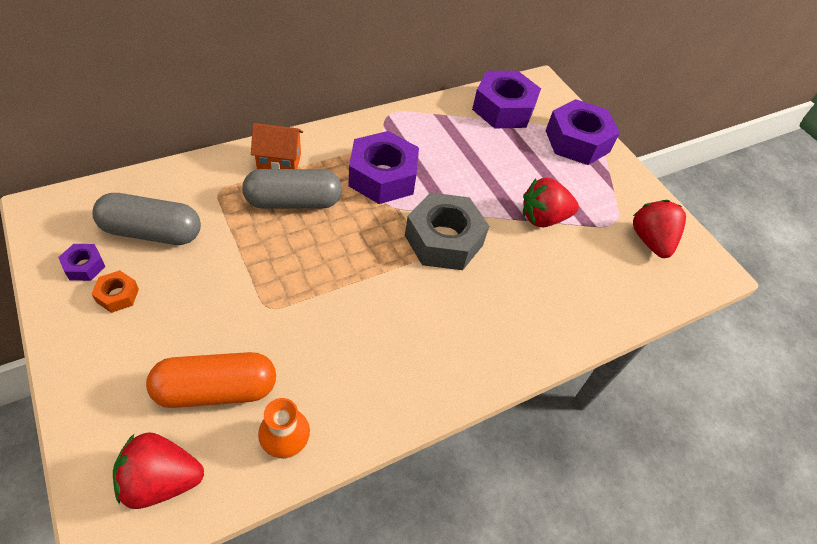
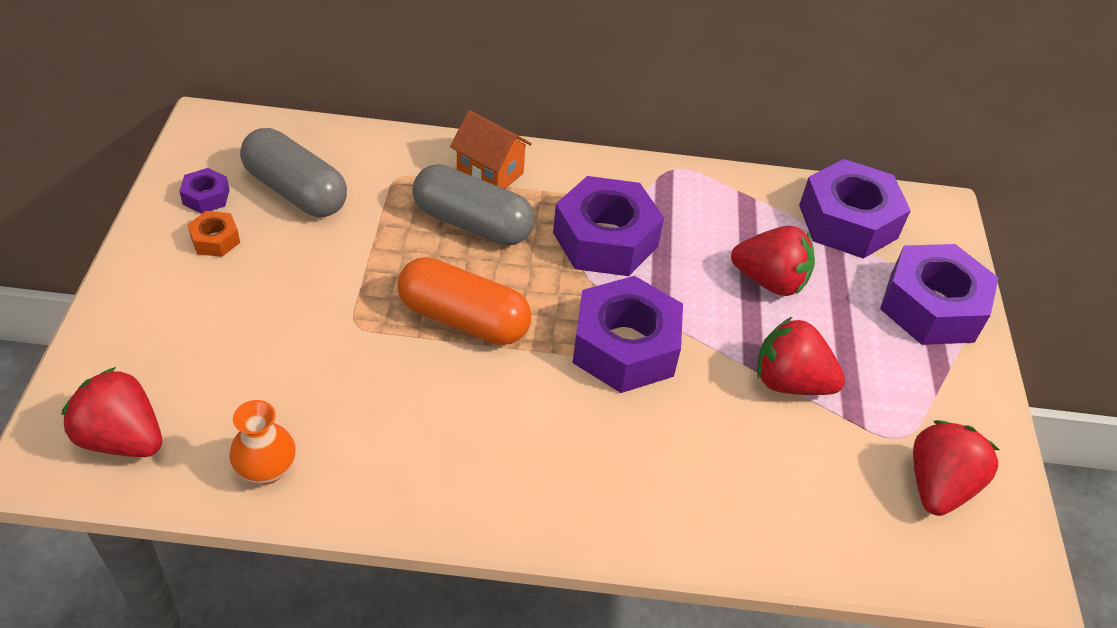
camera: 35 degrees right, 5 degrees down
(216, 390) = (238, 380): orange capsule -> orange capsule (463, 319)
(444, 240) = (625, 347): grey nut -> purple nut
(490, 162) = (770, 281): none -> red strawberry

